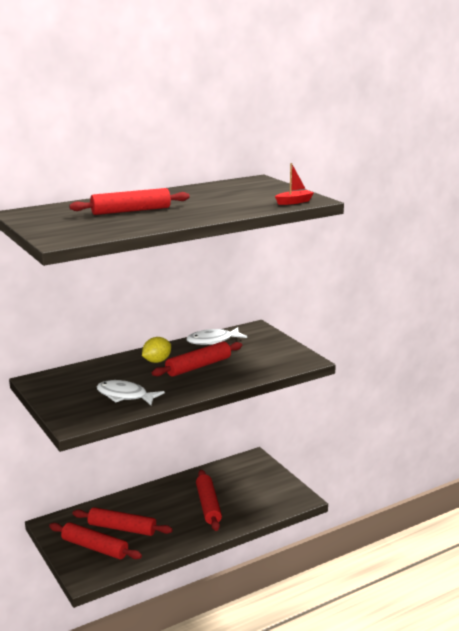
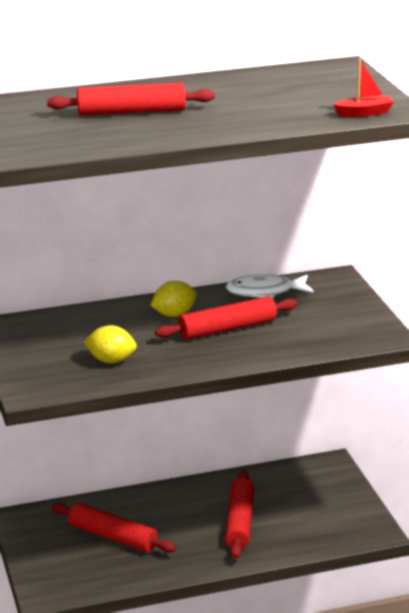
camera: 15 degrees right, 5 degrees up
(95, 548) = (69, 557): red rolling pin -> none
(125, 396) = (111, 360): white fish -> yellow lemon

